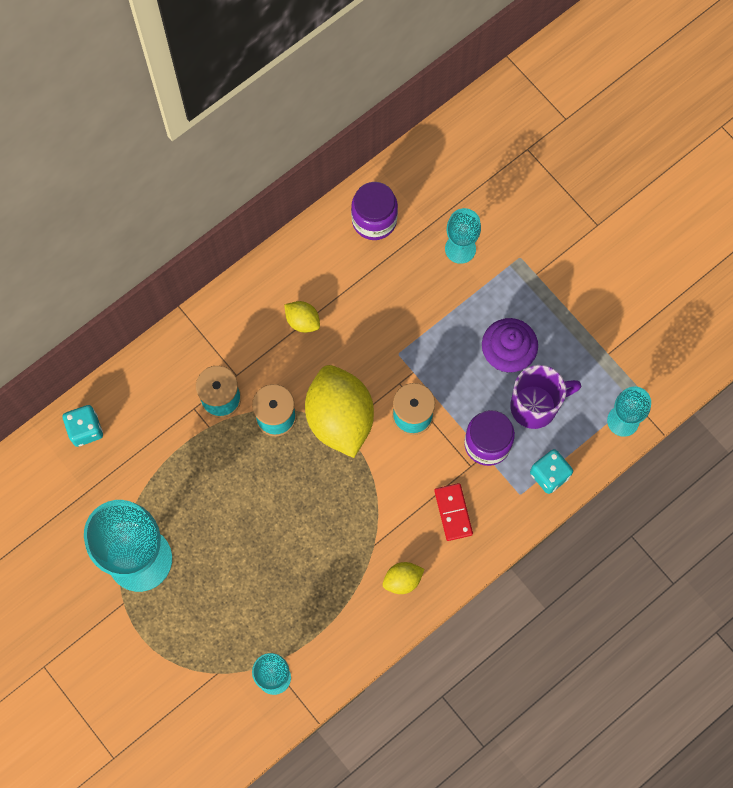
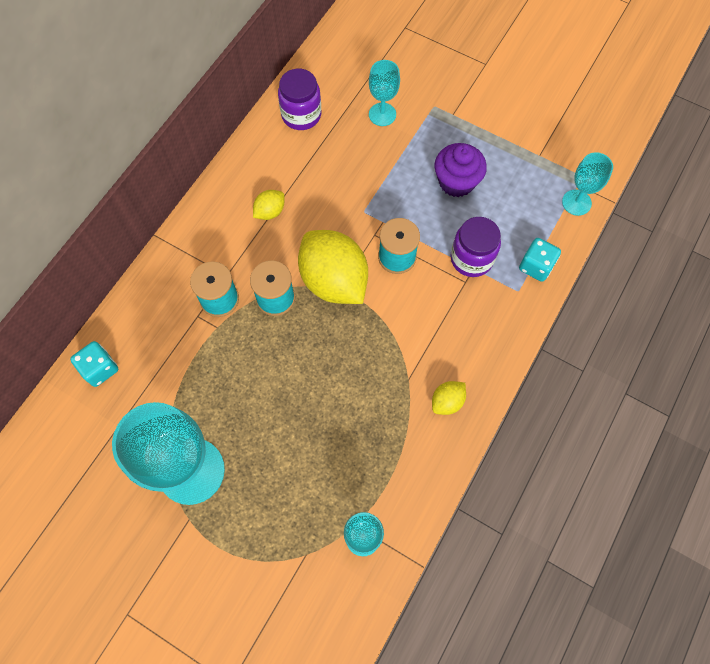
camera: 20 degrees left, 5 degrees down
(302, 321) = (270, 212): yellow lemon -> yellow lemon turned 60 degrees counterclockwise
(453, 512) = (467, 326): red domino -> none
(535, 406) = (498, 215): purple mug -> none

